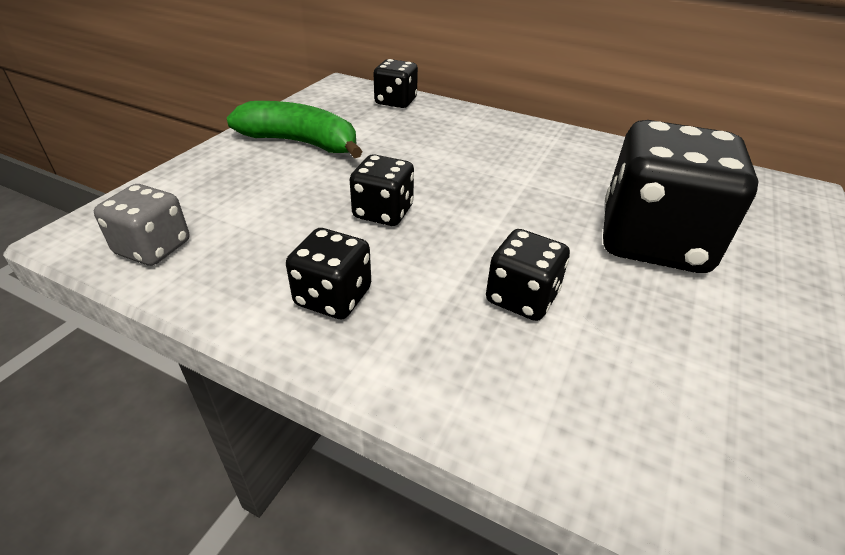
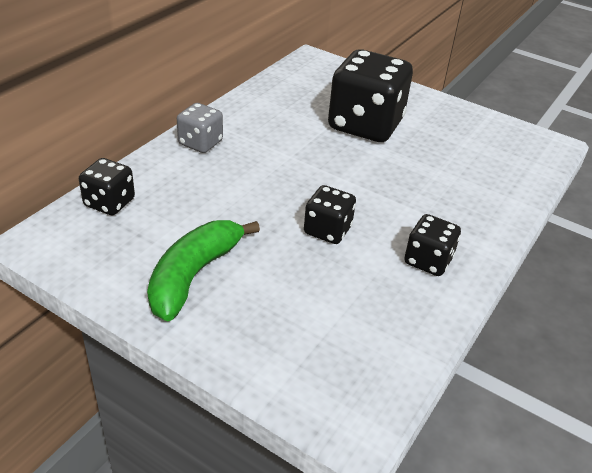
camera: 85 degrees left, 0 degrees up
(153, 248) = (375, 364): grey dice -> grey dice (200, 143)
(521, 298) = (421, 184): black dice -> none

